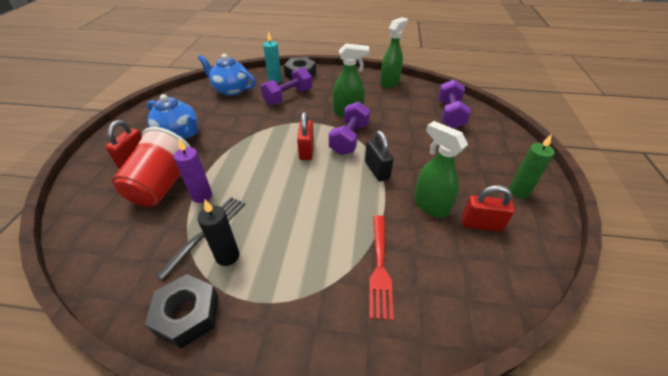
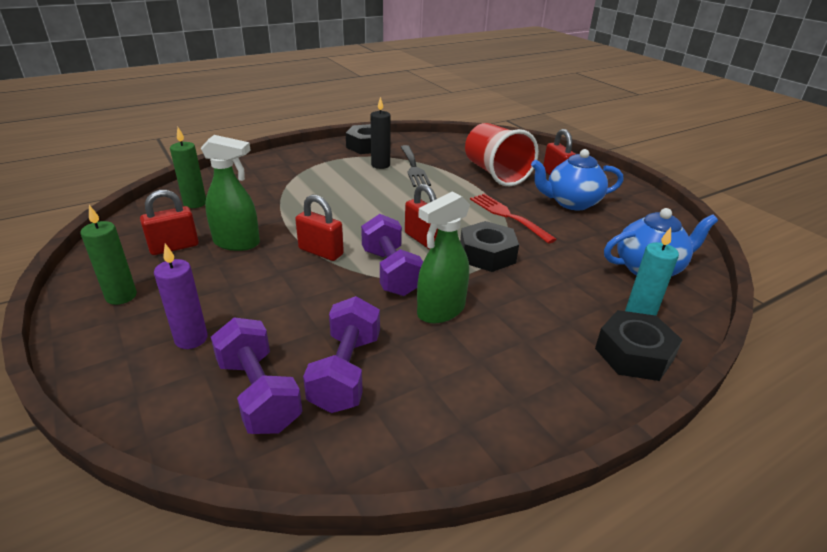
camera: 140 degrees right, 10 degrees down
(202, 196) = (454, 179): purple candle -> purple candle (191, 339)
(287, 126) = (487, 254): none -> black nut
(288, 97) = (562, 295): purple dumbbell -> purple dumbbell (346, 372)
(377, 170) = (321, 252): black padlock -> red padlock
(379, 266) = (263, 193): red fork -> red fork (509, 216)
(389, 83) = (448, 430): green spray bottle -> none
(455, 285) = (195, 203): none -> green candle

